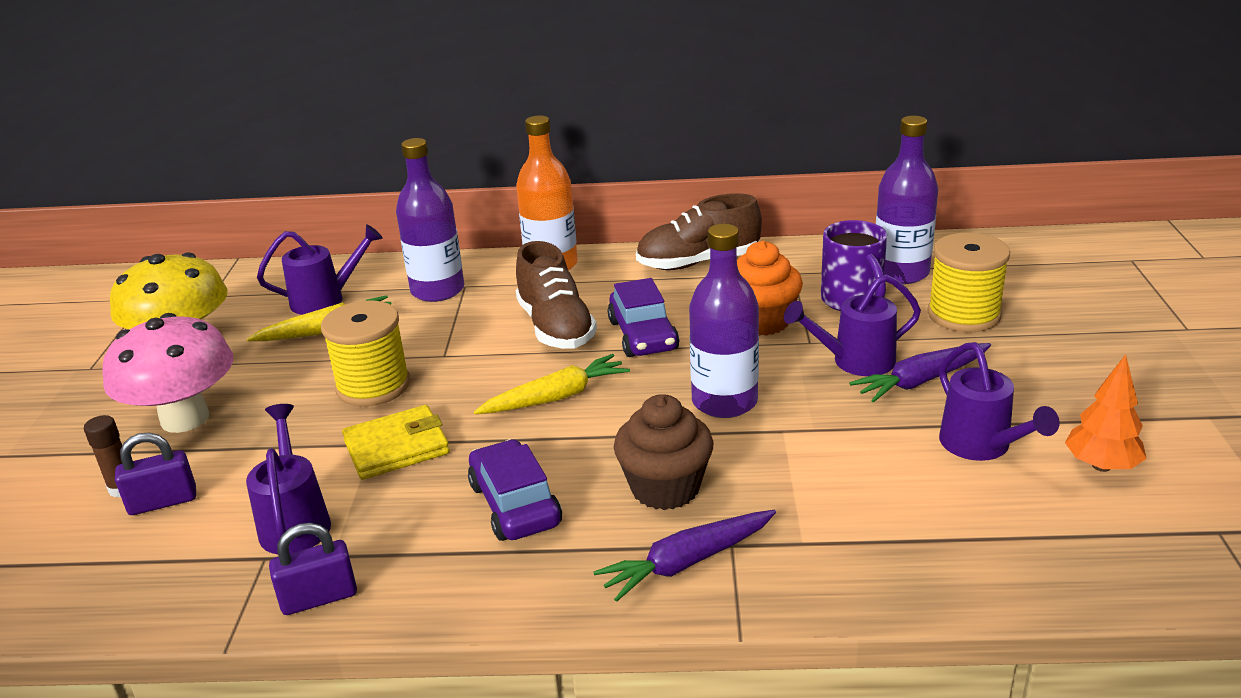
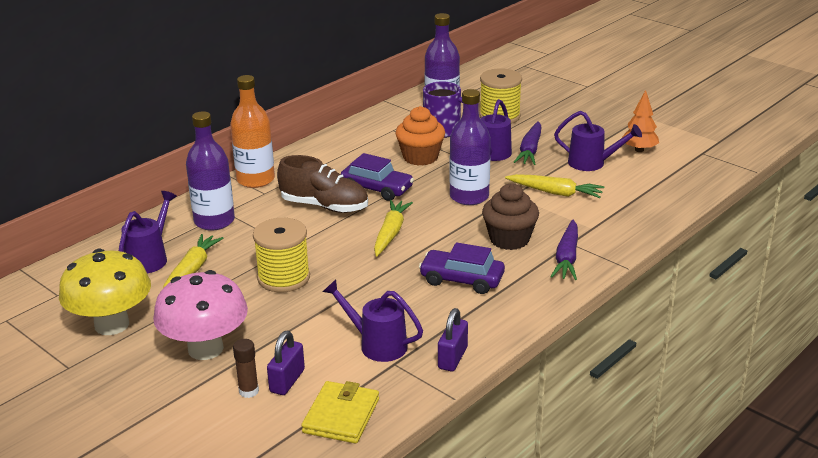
camera: 50 degrees left, 0 degrees up
(397, 447) = (358, 292): yellow wallet -> yellow wallet (341, 416)
(698, 263) = (336, 145): brown shoe -> none
(845, 459) = (555, 193): none -> yellow carrot

